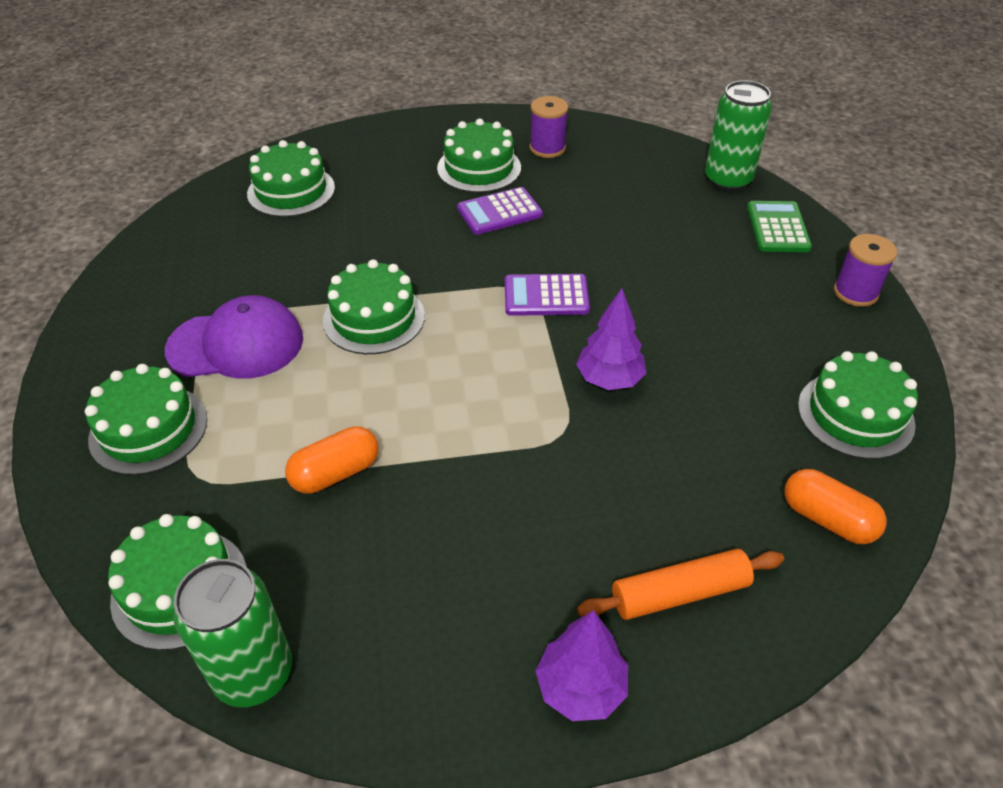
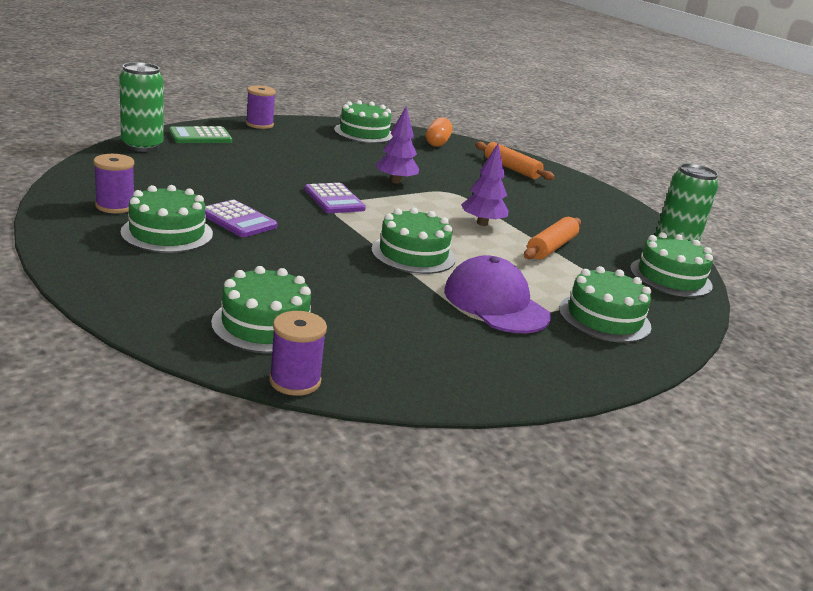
camera: 120 degrees left, 20 degrees down
(208, 189) = (295, 381): none -> purple spool
(335, 473) = (551, 247): orange capsule -> orange rolling pin
(580, 688) = (578, 185): purple tree -> purple tree (482, 223)

